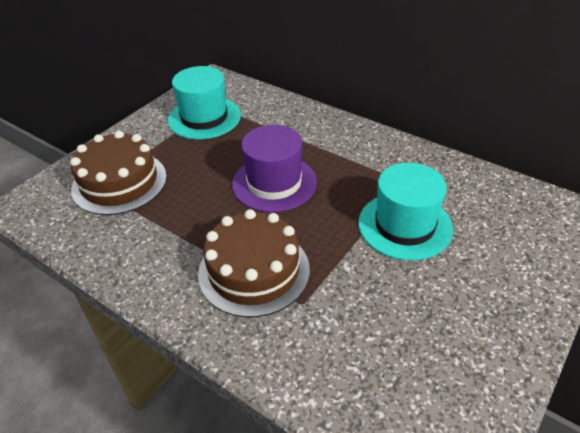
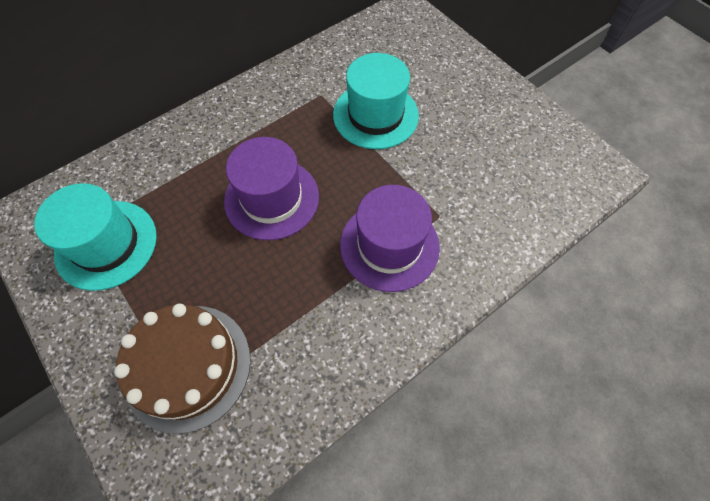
camera: 75 degrees left, 20 degrees up
(254, 271) = (389, 245): brown cake -> purple hat

